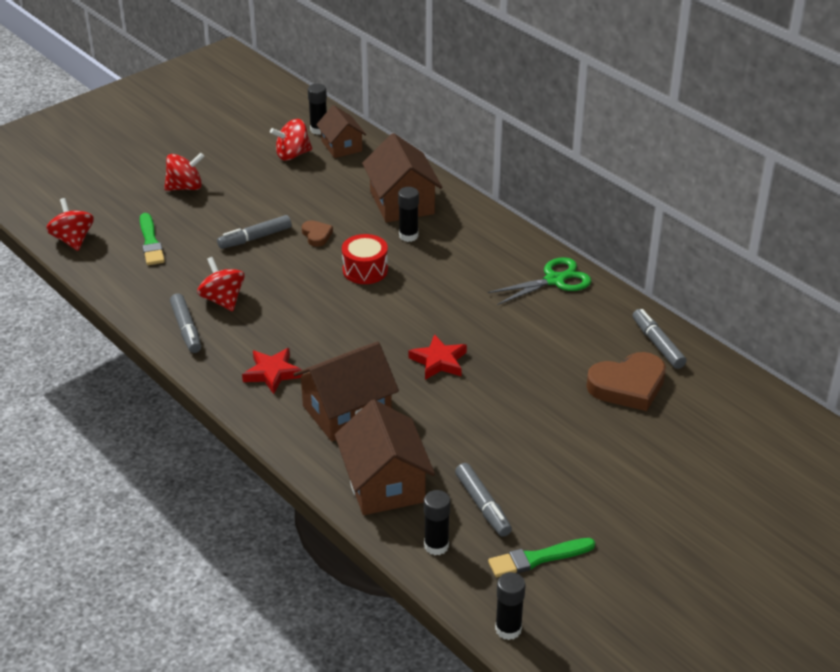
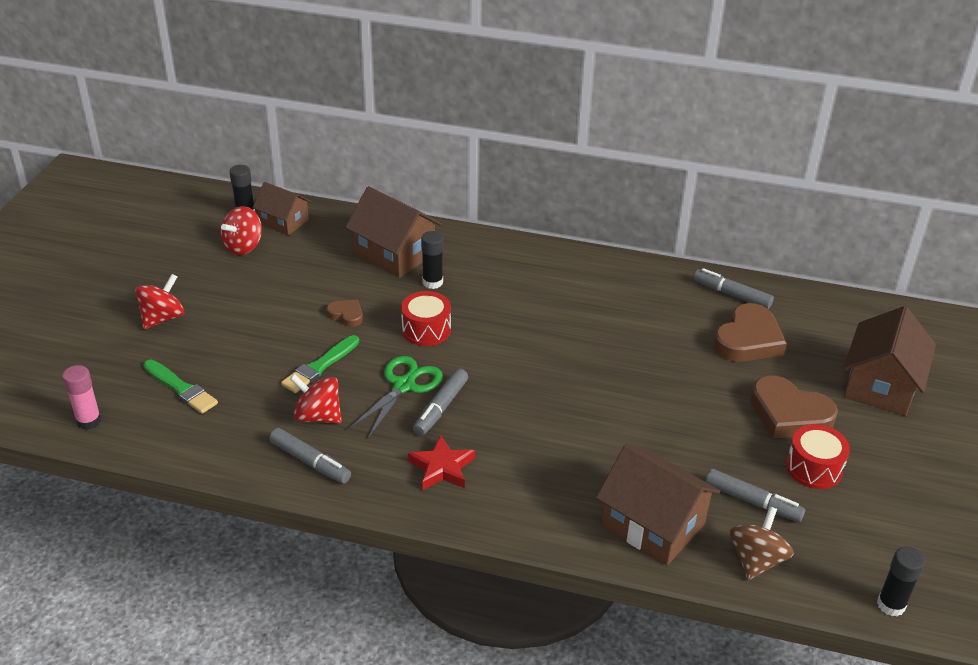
camera: 35 degrees left, 0 degrees up
(73, 240) = (89, 421): red spinning top -> pink glue stick
(255, 238) = (288, 341): grey marker -> grey marker (441, 408)
(347, 411) = (549, 472): brown house -> brown house (880, 385)
(436, 545) = (756, 560): black glue stick -> brown spinning top
(439, 361) = (579, 387): red star -> none
(538, 558) = (844, 526): green brush -> green brush (320, 366)
(554, 280) = (596, 273): green scissors -> green scissors (404, 385)
(565, 506) = (814, 468): none -> red drum
(594, 457) = (789, 414): none -> brown heart

